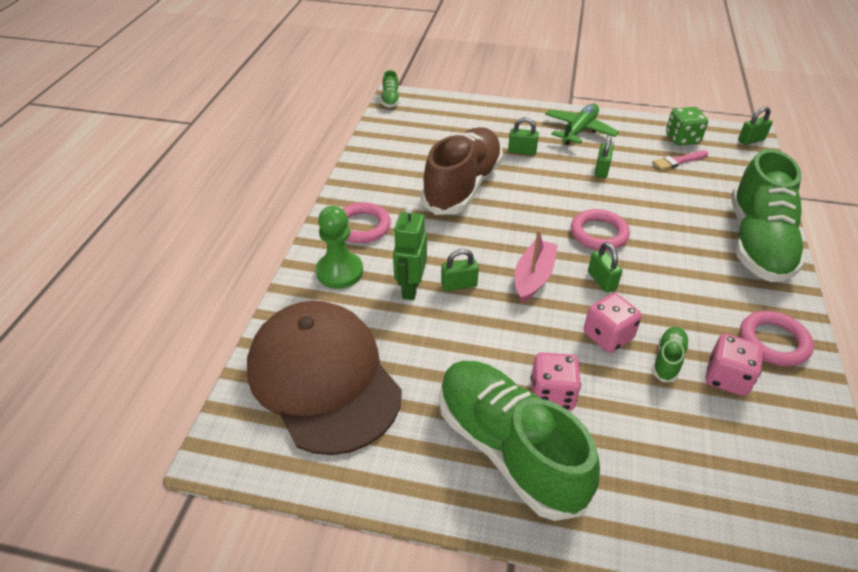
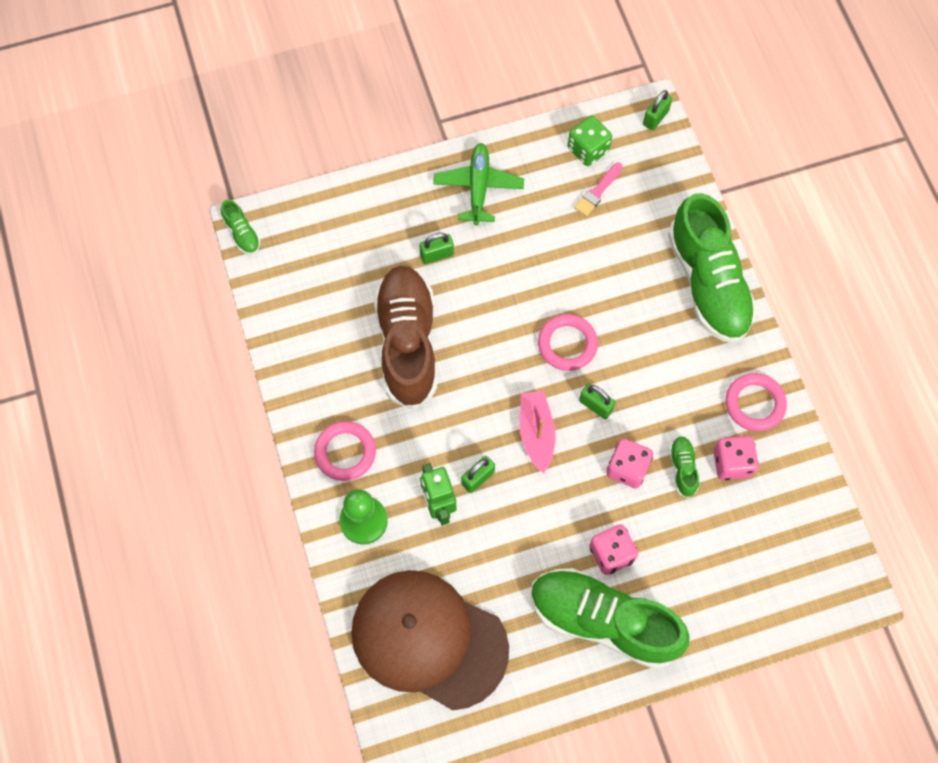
camera: 30 degrees left, 25 degrees up
(601, 170) = (530, 246): green padlock -> none

